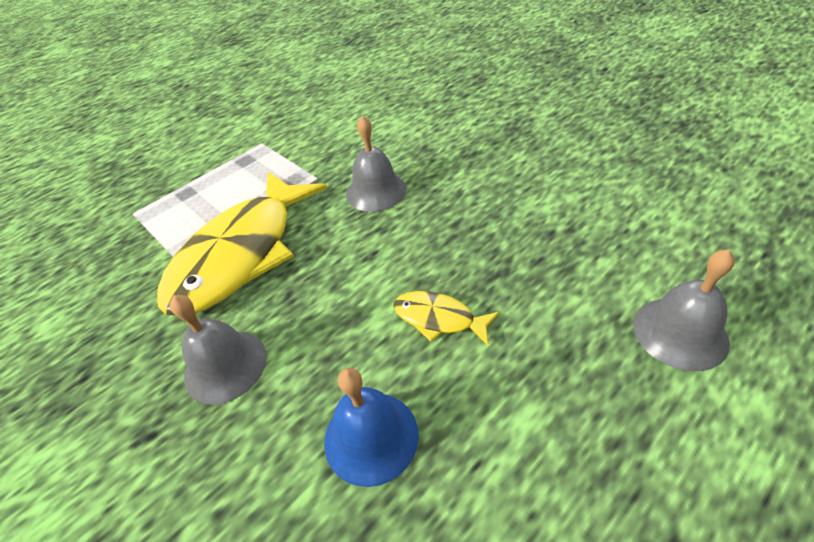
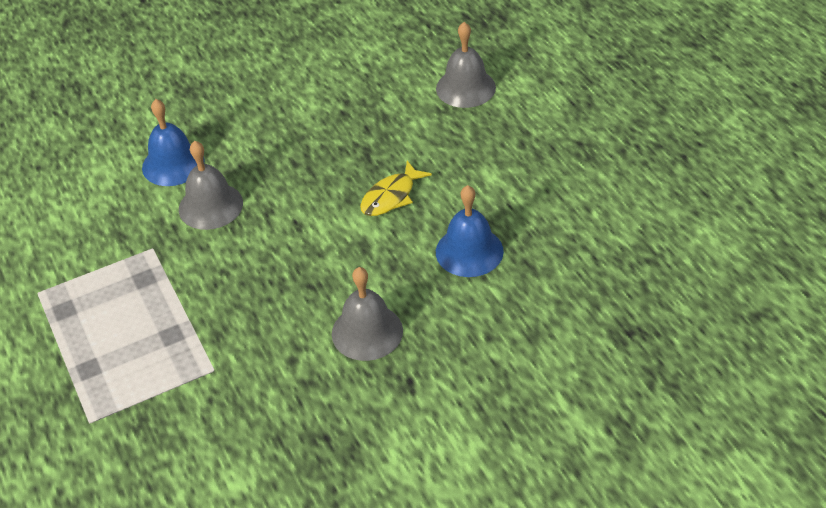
camera: 75 degrees left, 0 degrees up
(242, 254) = (234, 317): yellow fish -> none
(418, 153) = (173, 164): none -> blue bell

